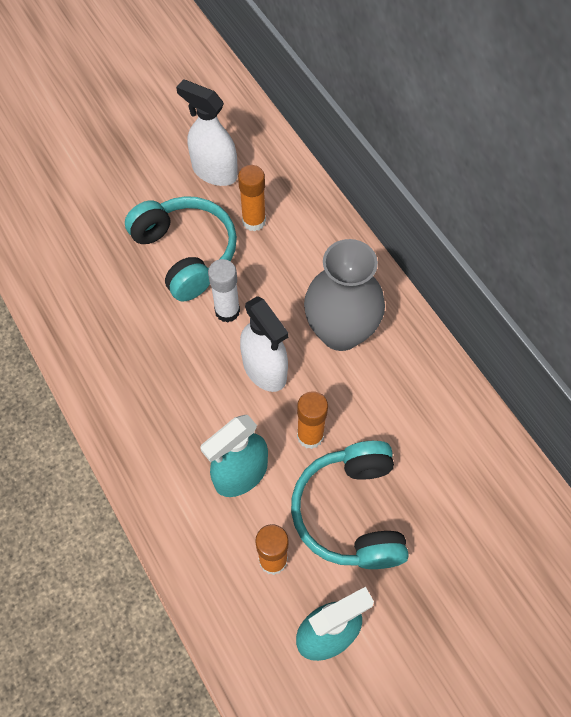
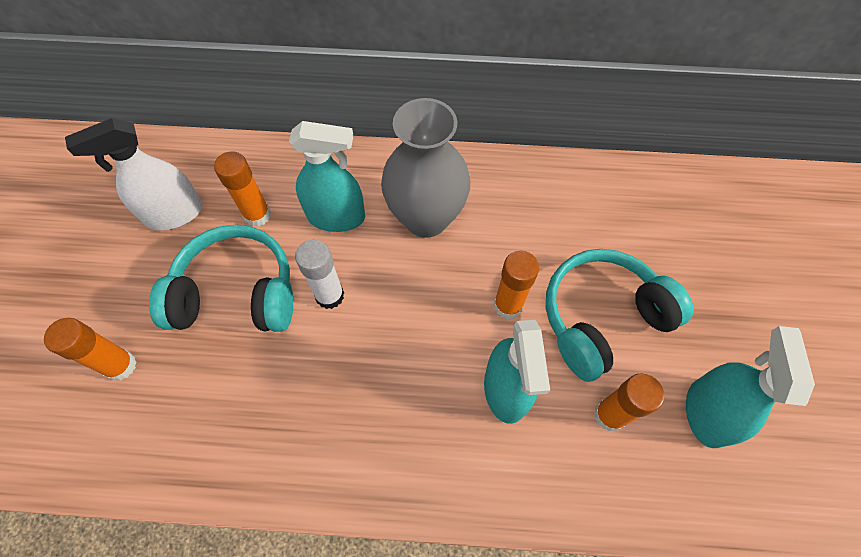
camera: 55 degrees left, 0 degrees up
(90, 227) = (121, 365): none -> orange glue stick
(265, 370) = (415, 301): white spray bottle -> none
(293, 272) = (336, 217): none -> turquoise spray bottle
(351, 512) = (602, 318): turquoise headphones -> turquoise headphones turned 120 degrees clockwise

